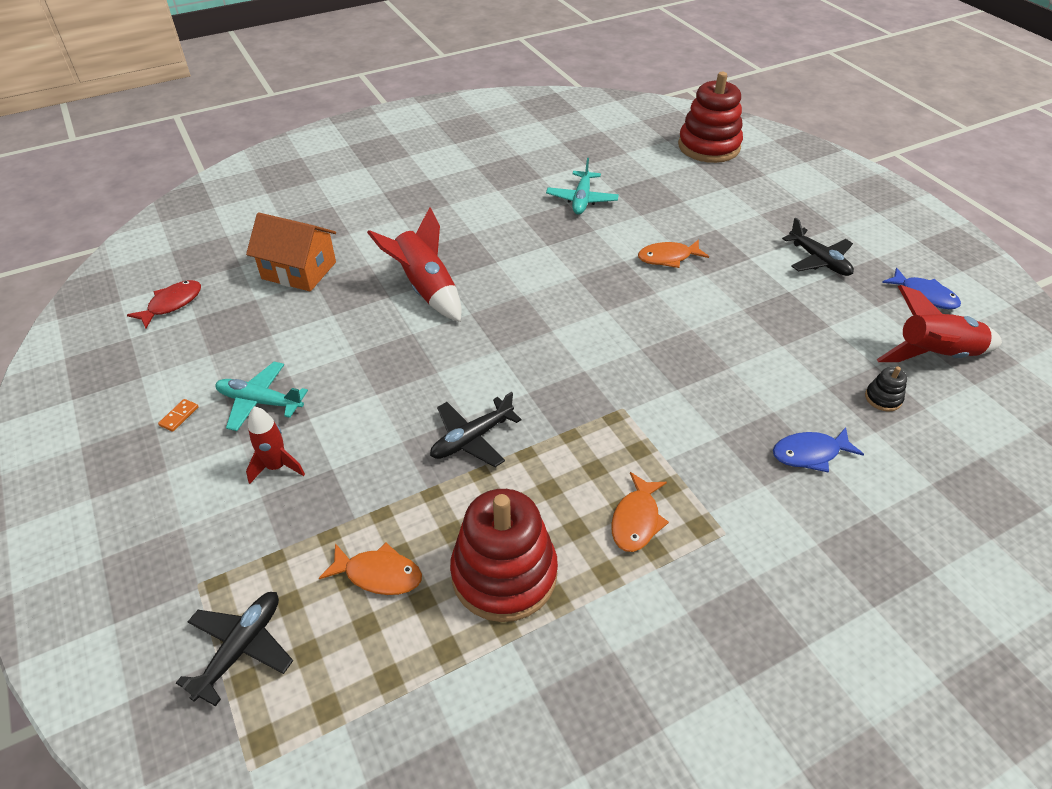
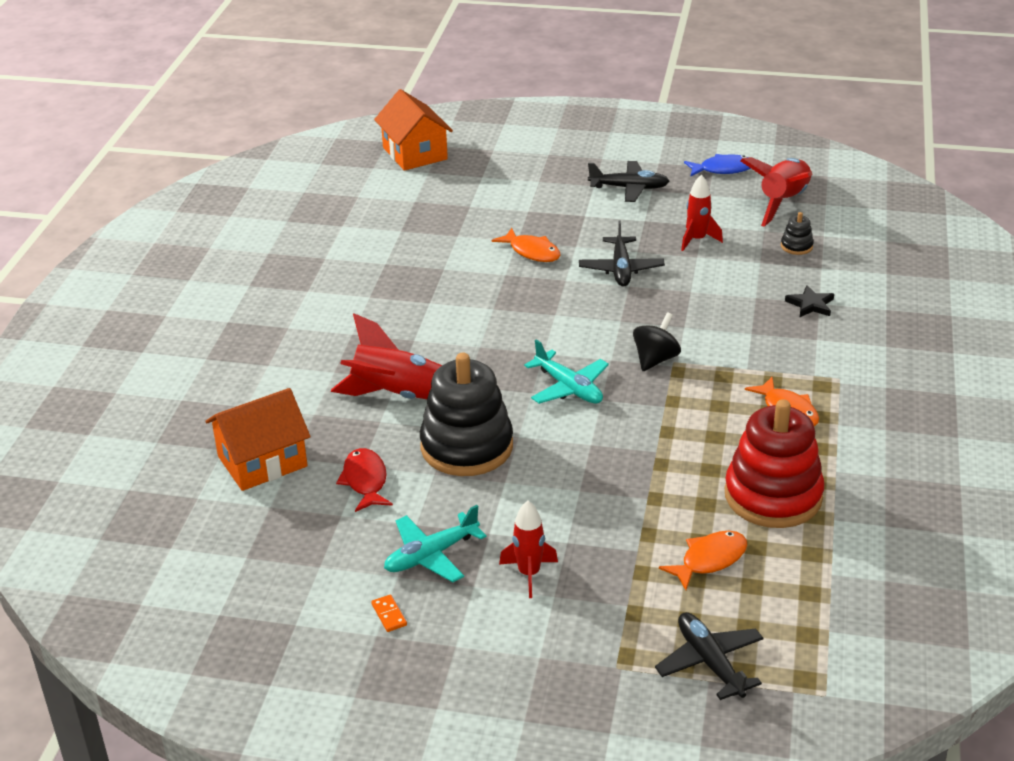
camera: 50 degrees left, 10 degrees down
(172, 304) = (201, 567): red fish -> red fish (365, 481)
(399, 352) = (466, 447): none -> black stacking toy
(472, 439) = (620, 452): black plane -> black plane (621, 269)
(582, 199) = (392, 253): turquoise plane -> turquoise plane (569, 388)
(613, 395) = (655, 359): none -> black spinning top
(668, 258) = (532, 252): orange fish -> orange fish turned 75 degrees counterclockwise
(709, 147) = (415, 153): red stacking toy -> orange house
(804, 333) = (697, 240): none -> red rocket
(810, 453) = (810, 304): blue fish -> black star

